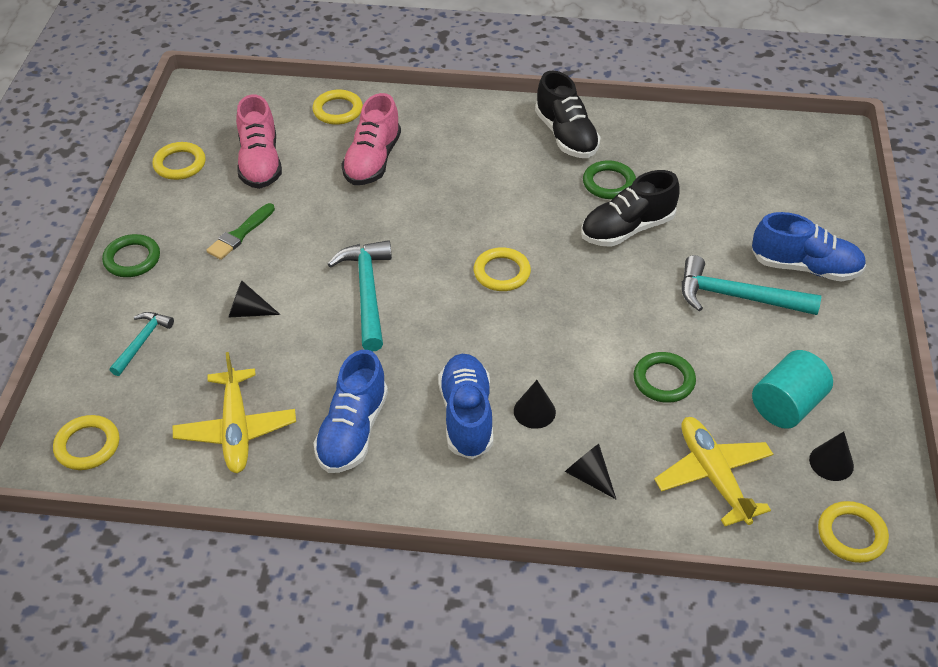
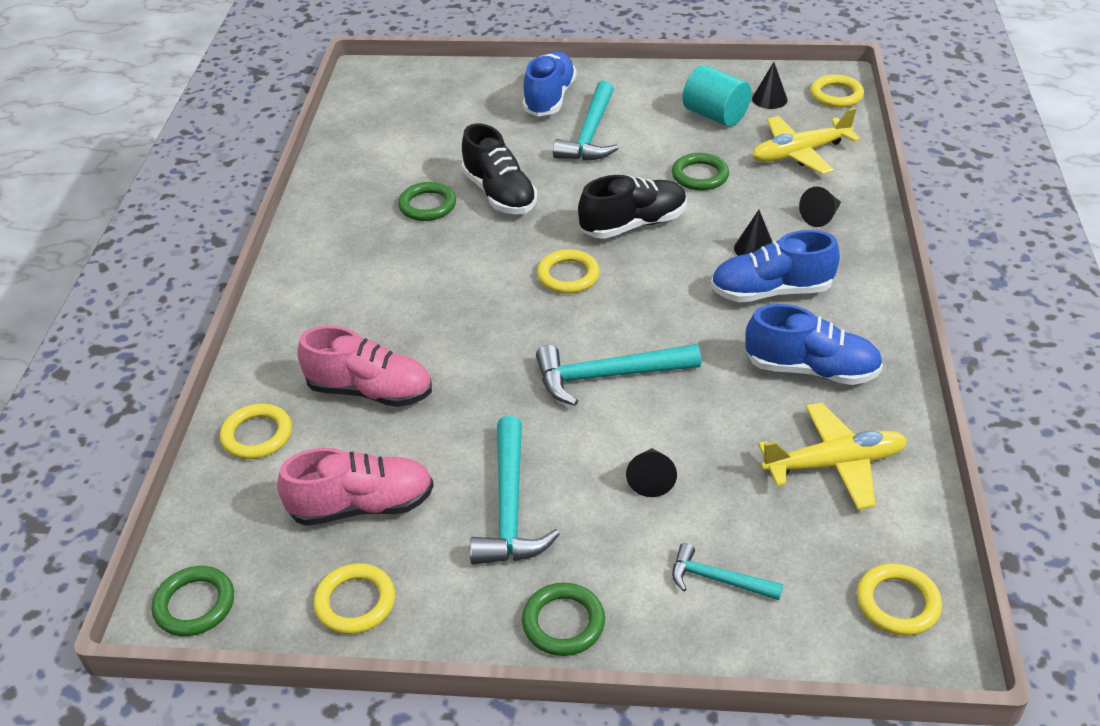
camera: 90 degrees left, 5 degrees down
(199, 99) = (194, 604): none -> green ring
(240, 234) = (510, 507): green brush -> turquoise hammer
(566, 136) = (343, 235): black shoe -> black shoe (633, 224)

